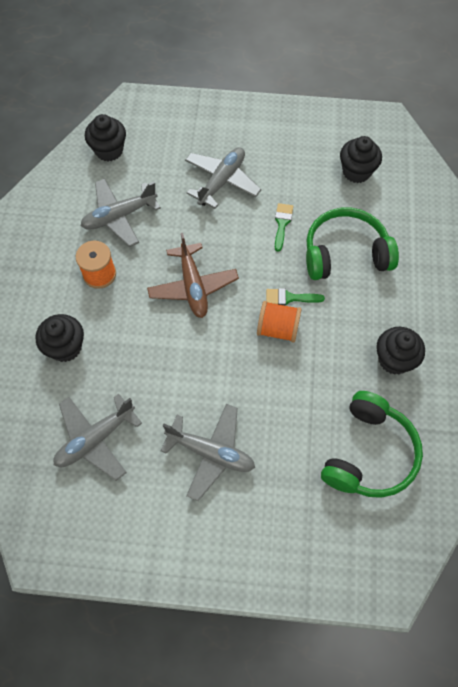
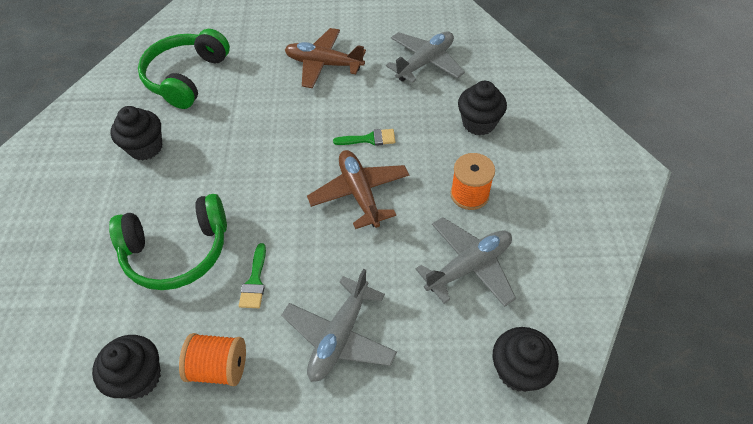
camera: 175 degrees right, 10 degrees down
(211, 453) = (324, 64): grey plane -> brown plane
(278, 329) = (263, 162): orange spool -> orange spool (219, 367)
(289, 298) = (249, 193): green brush -> green brush (369, 139)

